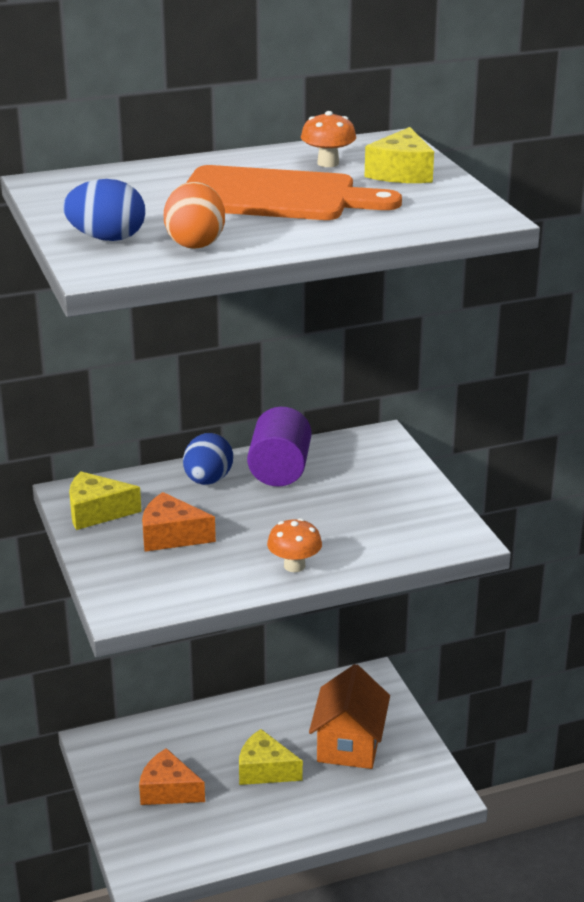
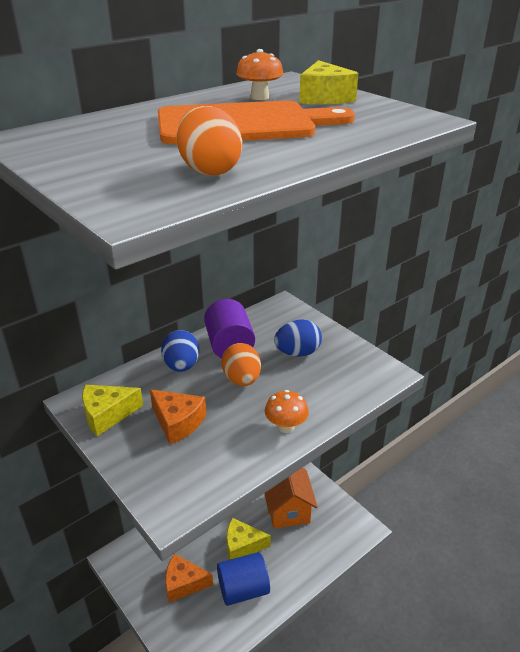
camera: 20 degrees left, 5 degrees up
(107, 238) = (117, 178): blue egg -> blue egg (297, 353)
(171, 536) = (177, 422): orange cheese -> orange cheese turned 135 degrees counterclockwise
(242, 817) = (243, 589): none -> blue cylinder
(272, 509) = (242, 380): none -> orange egg

